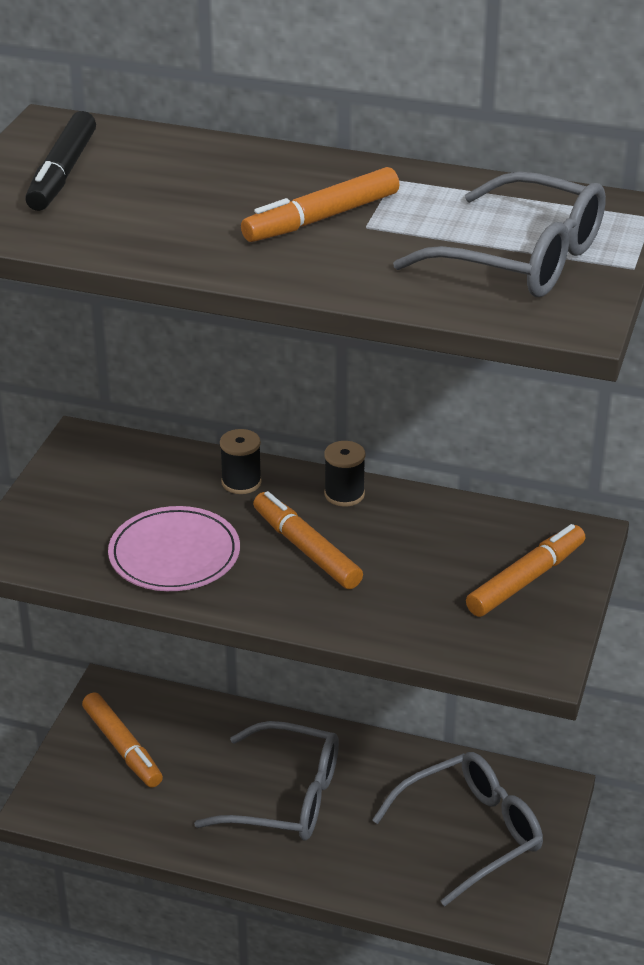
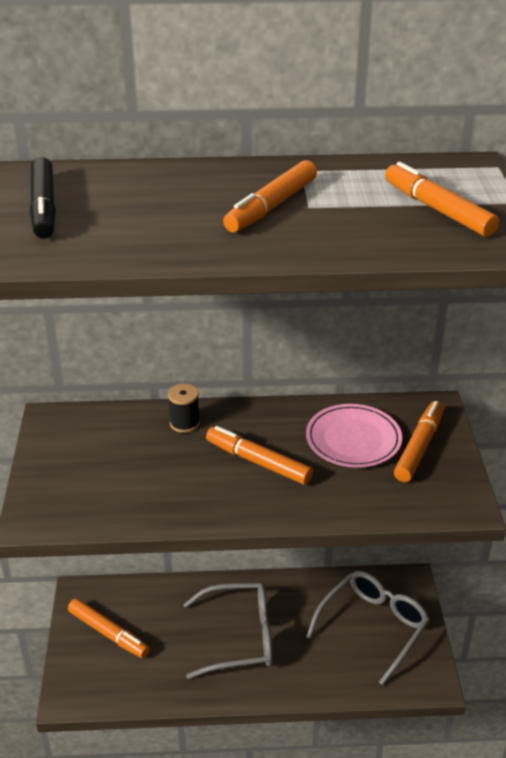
camera: 20 degrees left, 0 degrees up
(174, 554) = (164, 489): pink plate -> pink plate (353, 439)
(344, 494) = (262, 415): black spool -> none
(521, 259) = (437, 210): grey glasses -> orange marker

